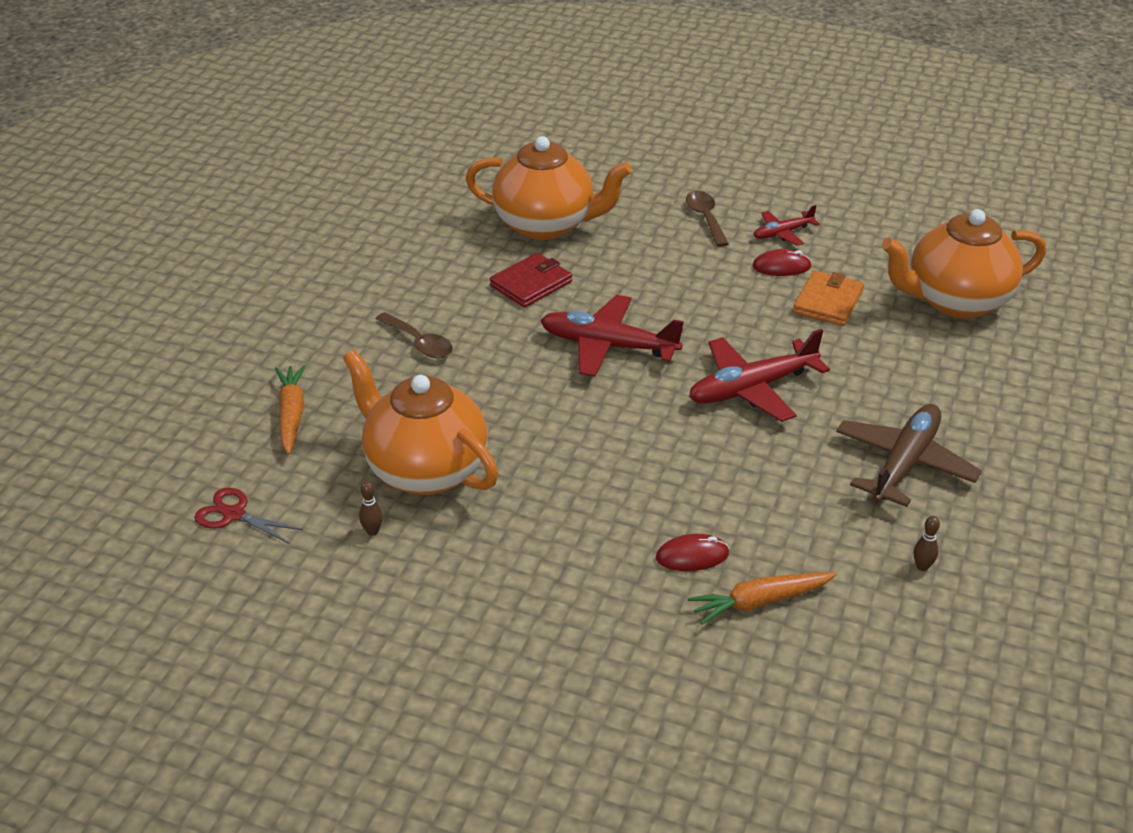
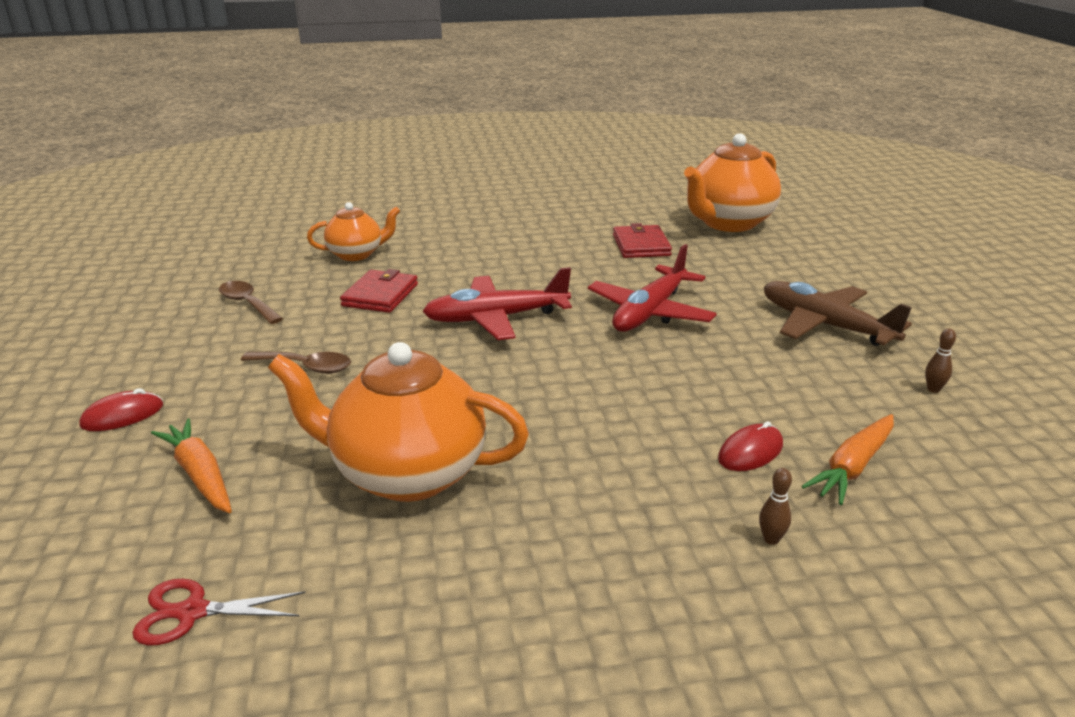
camera: 30 degrees left, 10 degrees down
(372, 531) = (397, 559): brown bowling pin -> brown bowling pin (771, 539)
(546, 225) = (356, 254): orange teapot -> orange teapot, size x0.57
(706, 218) = (490, 221): brown spoon -> brown spoon (248, 304)
(781, 266) = (581, 234): red mouse -> red mouse (122, 415)
(782, 233) = (559, 216): red plane -> none
(827, 302) = (641, 245): orange wallet -> red wallet
(904, 463) = (824, 325): brown plane -> brown plane turned 45 degrees counterclockwise

